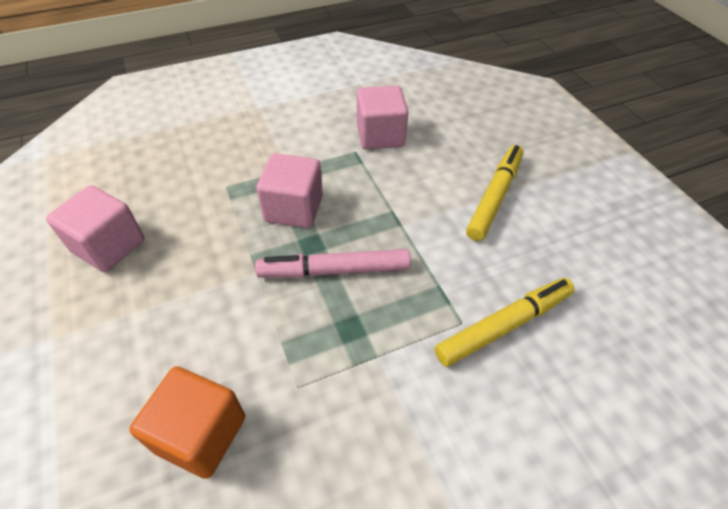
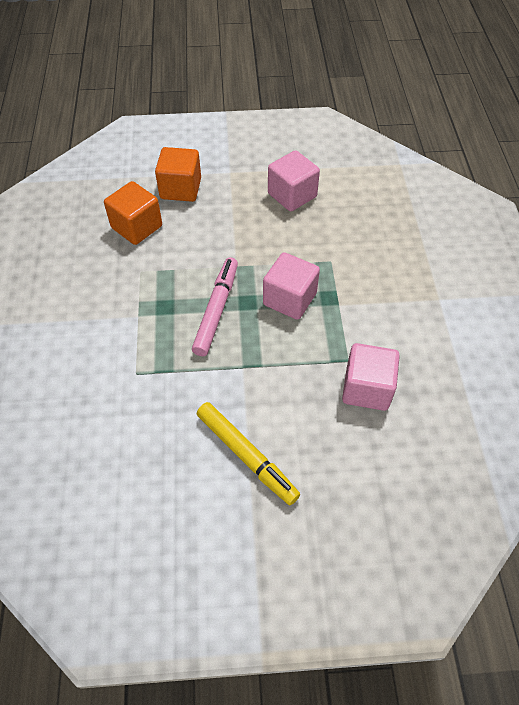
camera: 110 degrees right, 5 degrees up
(96, 398) = (180, 189): none -> orange cube
(504, 325) = (119, 399): yellow marker -> none

